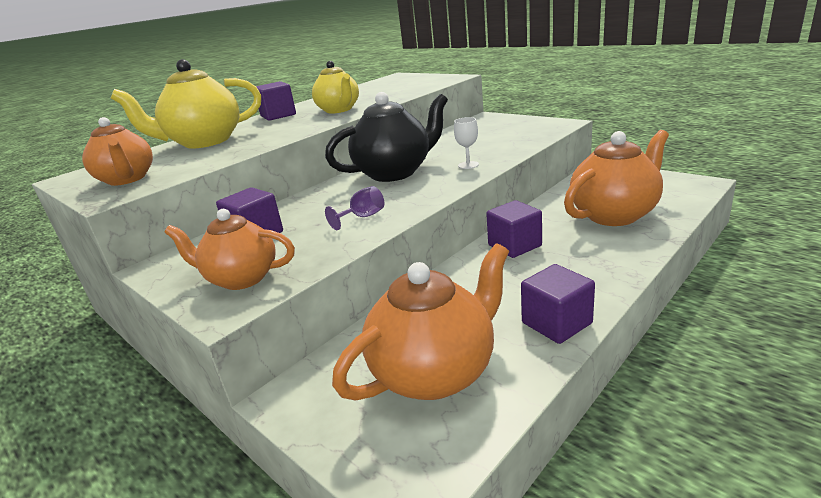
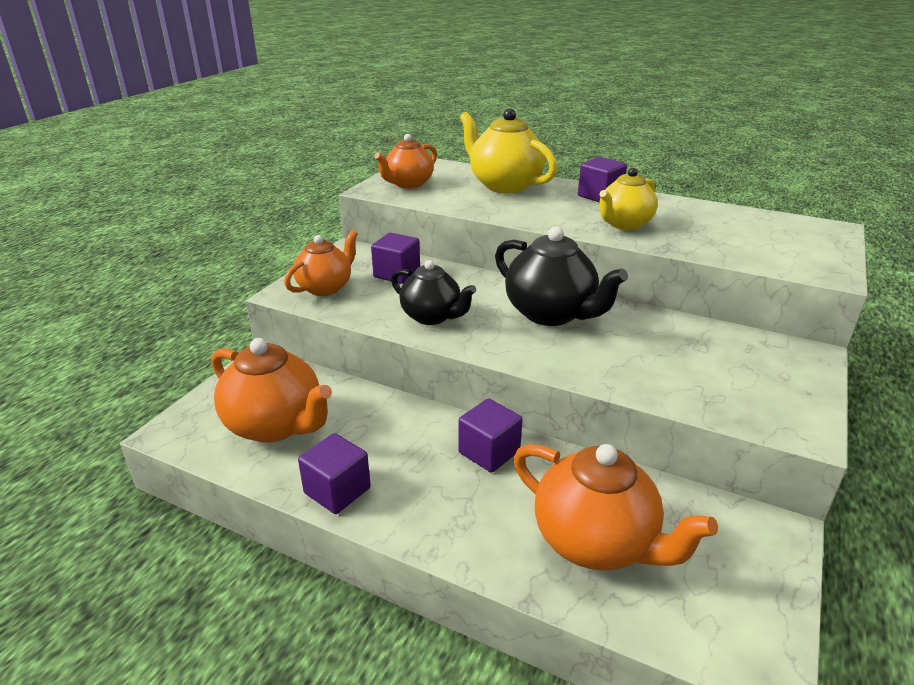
camera: 70 degrees right, 5 degrees up
(241, 278) = (325, 287): orange teapot -> orange teapot turned 45 degrees clockwise
(362, 217) = (432, 316): purple goblet -> black teapot
(468, 165) = (585, 360): white goblet -> none

